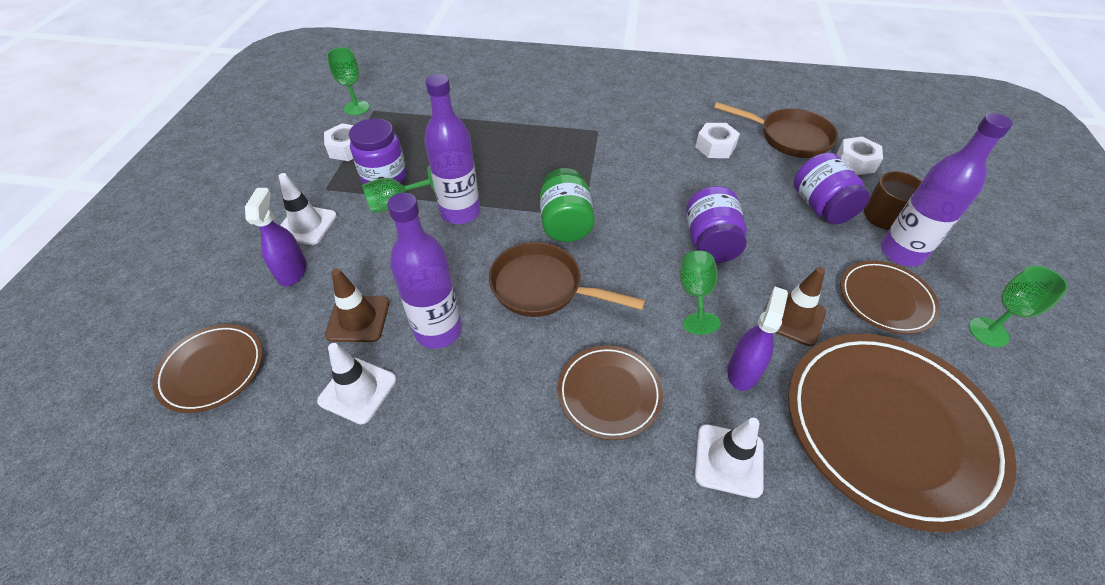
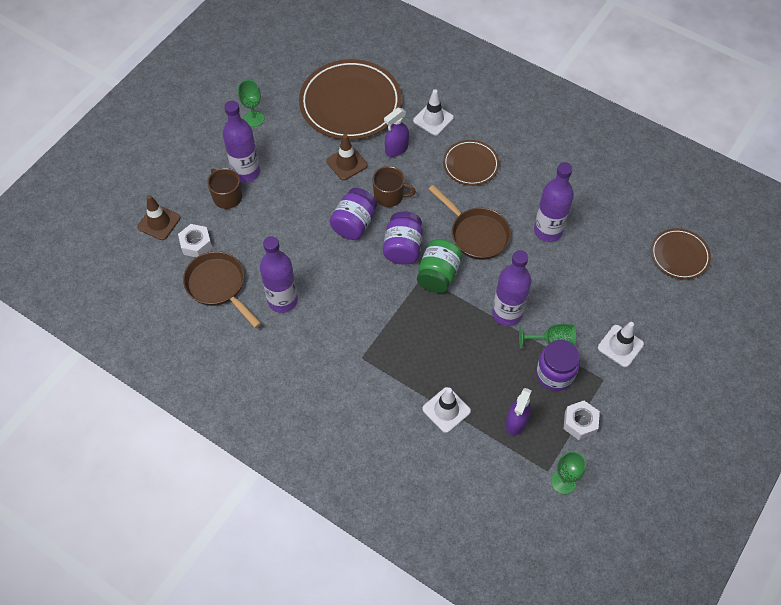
camera: 155 degrees left, 10 degrees up
(292, 271) = (632, 307): purple spray bottle -> purple spray bottle (516, 422)
(357, 390) = (599, 214): white traffic cone -> white traffic cone (446, 410)
(358, 319) = (593, 256): brown traffic cone -> brown traffic cone (159, 222)
(695, 294) = (389, 195): green goblet -> brown mug
(715, 147) = (282, 300): white nut -> purple bottle
(821, 207) = (260, 220): purple jar -> purple jar (403, 248)
(885, 299) = (287, 152): brown plate -> none

